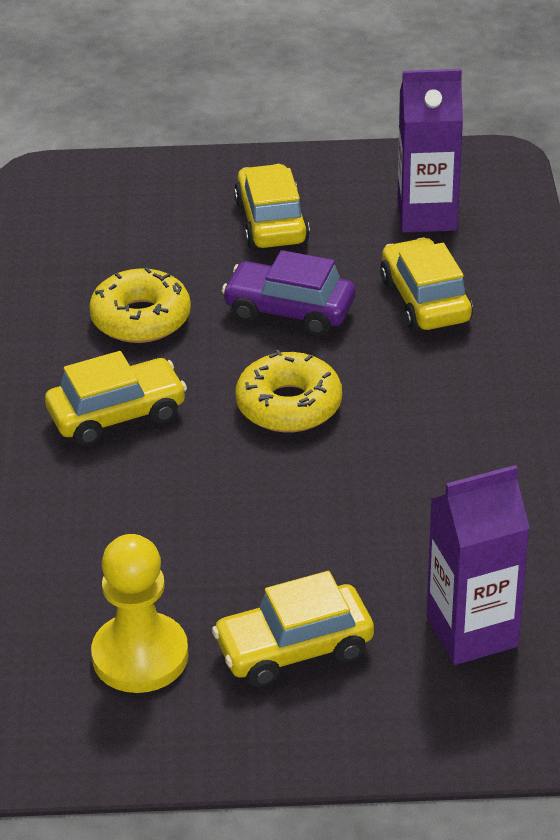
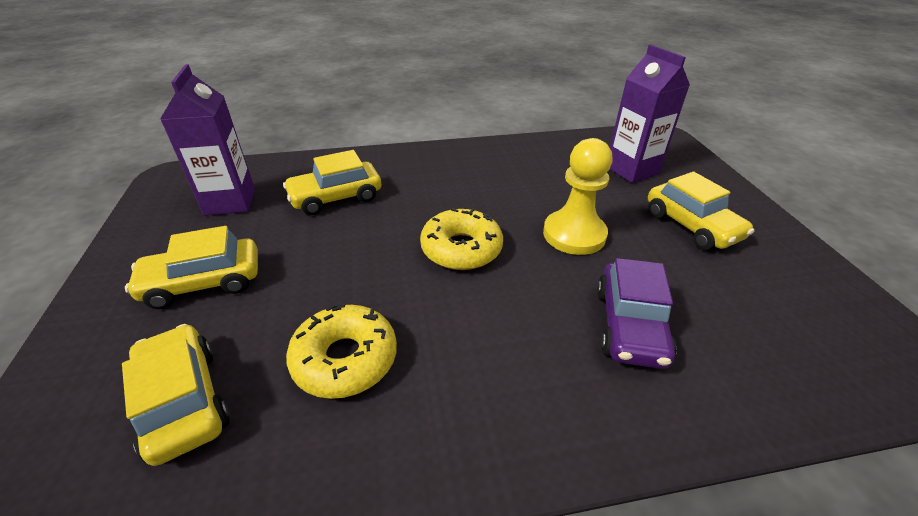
camera: 100 degrees left, 0 degrees up
(117, 414) = (497, 353): yellow car -> yellow car (183, 401)
(140, 656) = (757, 293): yellow pawn -> yellow pawn (574, 234)
(289, 311) = (342, 259): purple car -> purple car (629, 326)

